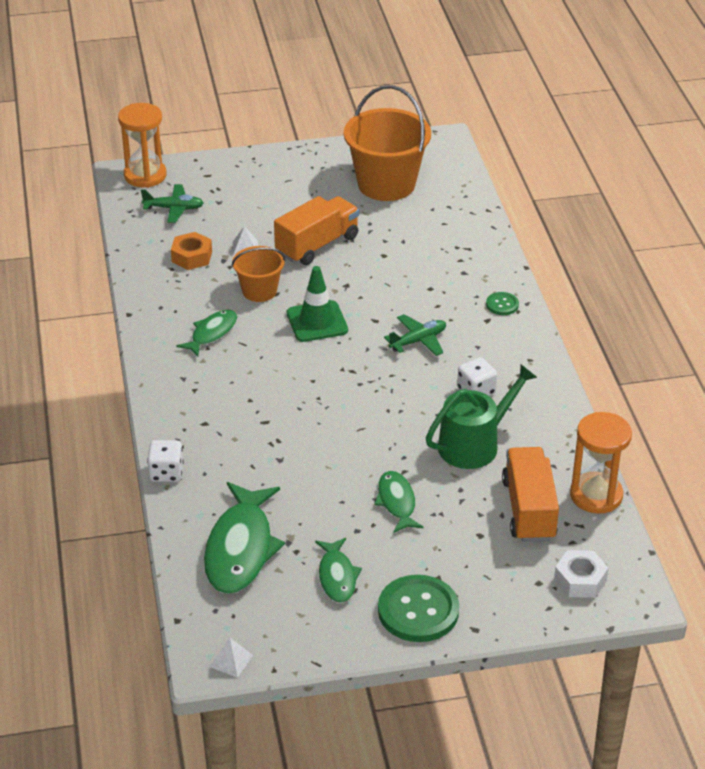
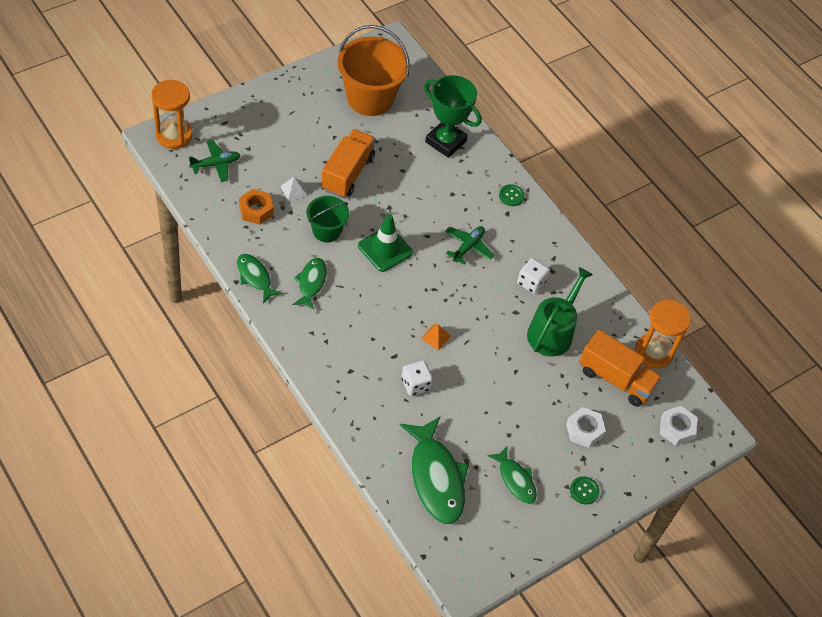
camera: 30 degrees left, 15 degrees up
(166, 473) = (346, 426): white dice -> white dice (415, 384)
(231, 661) = (479, 578): white pyramid -> none
(259, 291) = (326, 231): orange bucket -> green bucket
(325, 415) = (435, 337): none -> orange pyramid
(397, 502) = (524, 401): green fish -> green fish (255, 277)
(418, 611) = (584, 491): green button -> green button, size x0.49
(452, 239) = (445, 141): none -> green trophy
(455, 550) = (584, 430): none -> white nut
(528, 509) = (616, 379): orange truck -> orange truck turned 150 degrees clockwise

